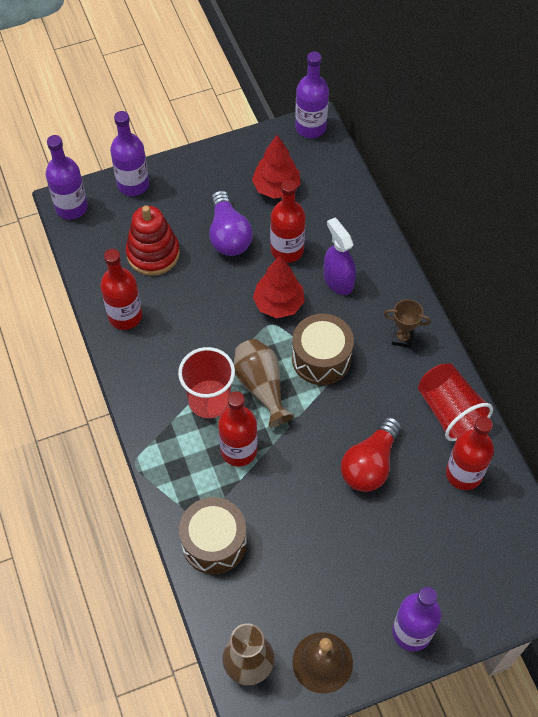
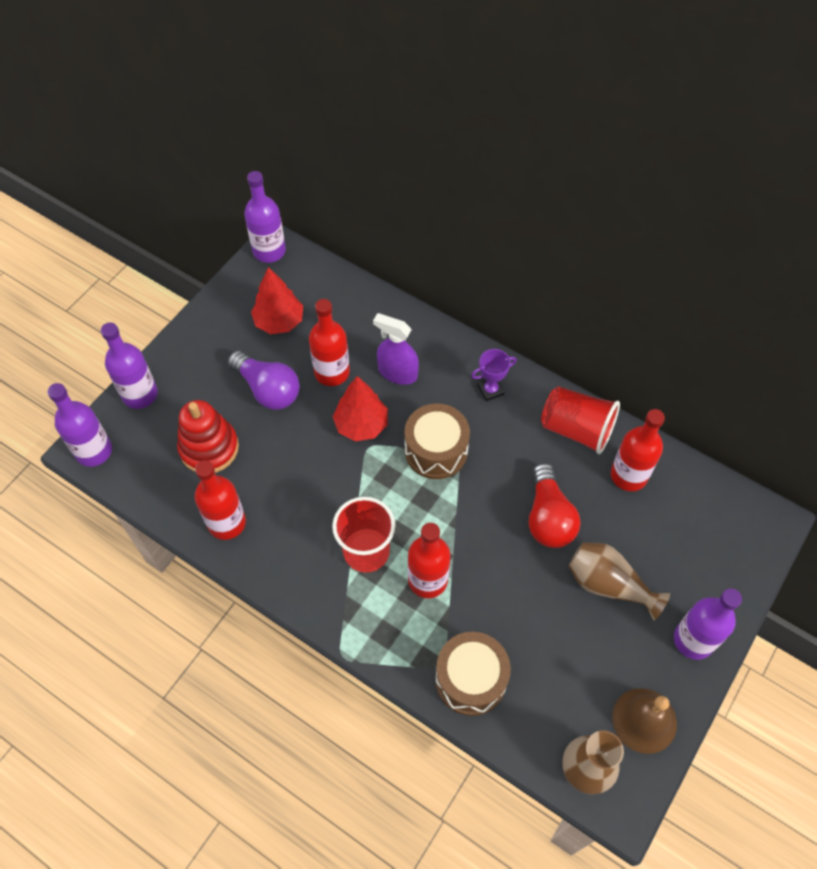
camera: 35 degrees left, 0 degrees up
(261, 387) = (403, 509): brown vase -> brown vase (608, 584)
(402, 338) = (490, 390): brown trophy -> purple trophy

